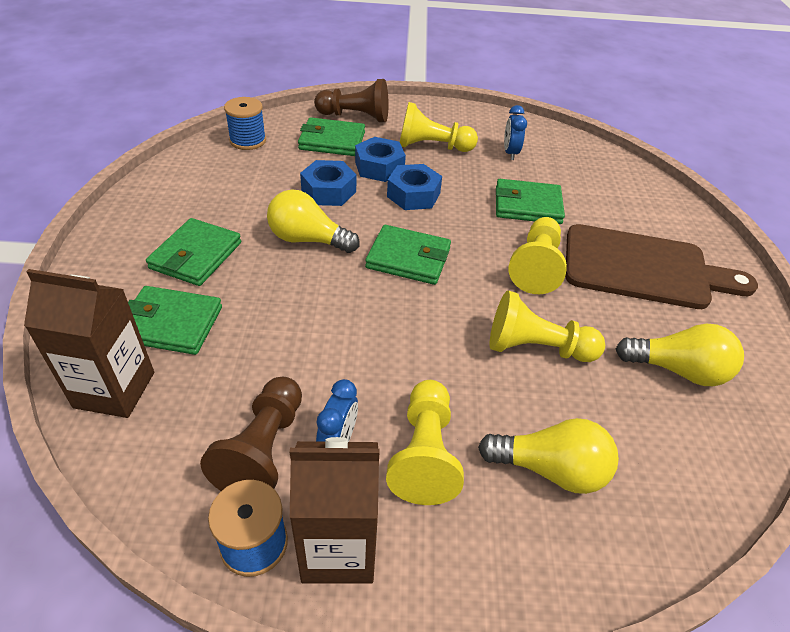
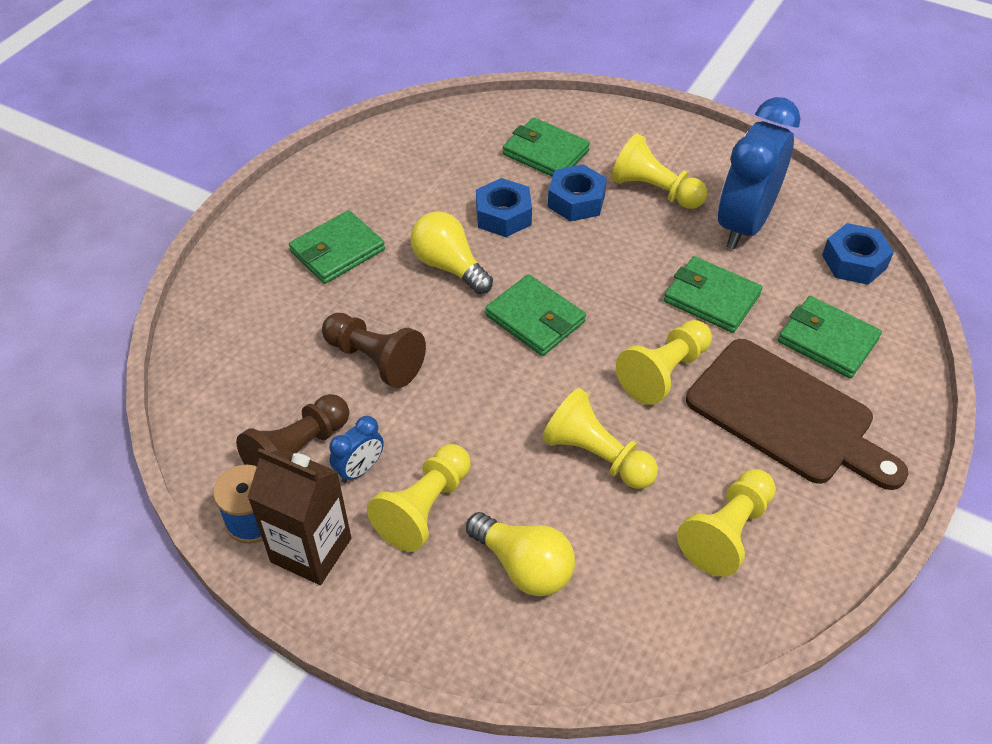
camera: 30 degrees right, 5 degrees up
(114, 390) = (212, 357): brown carton -> none
(171, 324) = (282, 313): green wallet -> green wallet (827, 340)
(248, 141) = (456, 129): blue spool -> none
(355, 116) = (592, 126): brown pawn -> brown pawn (375, 360)
(413, 195) = (590, 246): blue nut -> blue nut (854, 262)
(510, 153) = (744, 224): blue clock -> blue clock, size x2.29
(678, 370) = (727, 532): yellow light bulb -> yellow pawn

